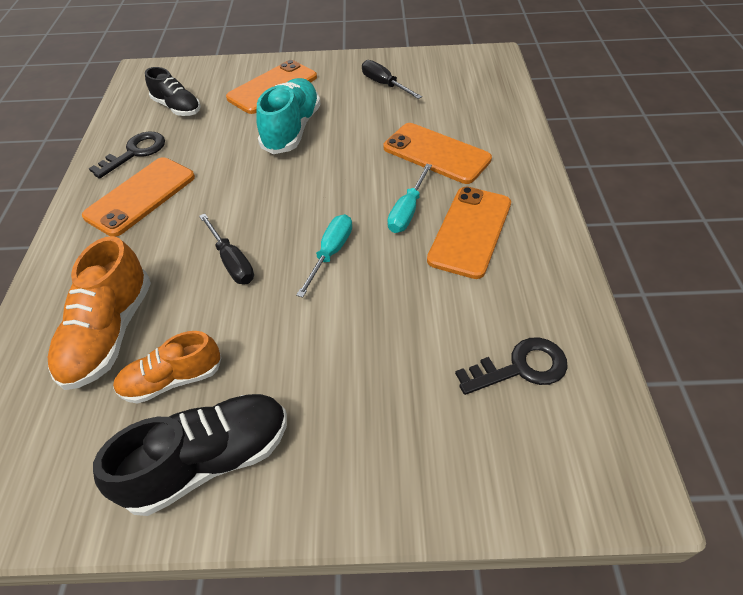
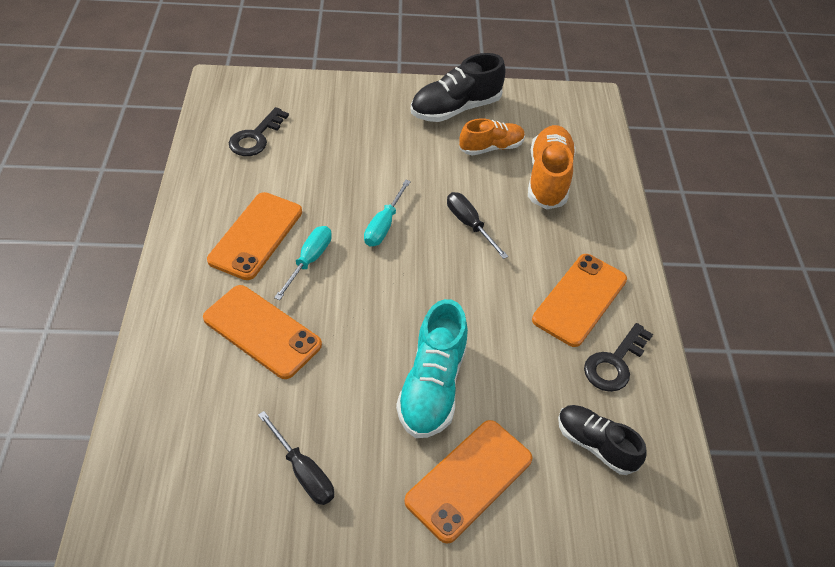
camera: 175 degrees right, 0 degrees up
(520, 368) = (256, 137): black key -> black key turned 45 degrees counterclockwise

